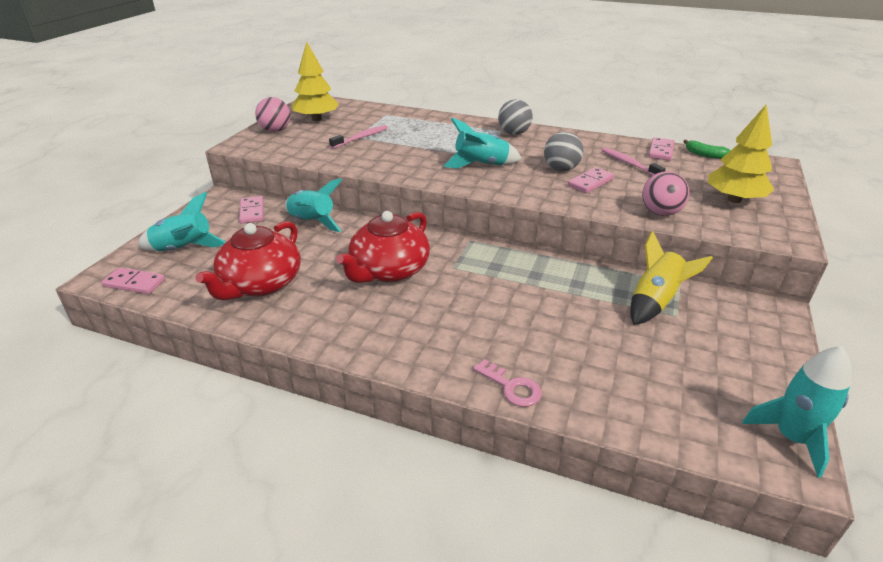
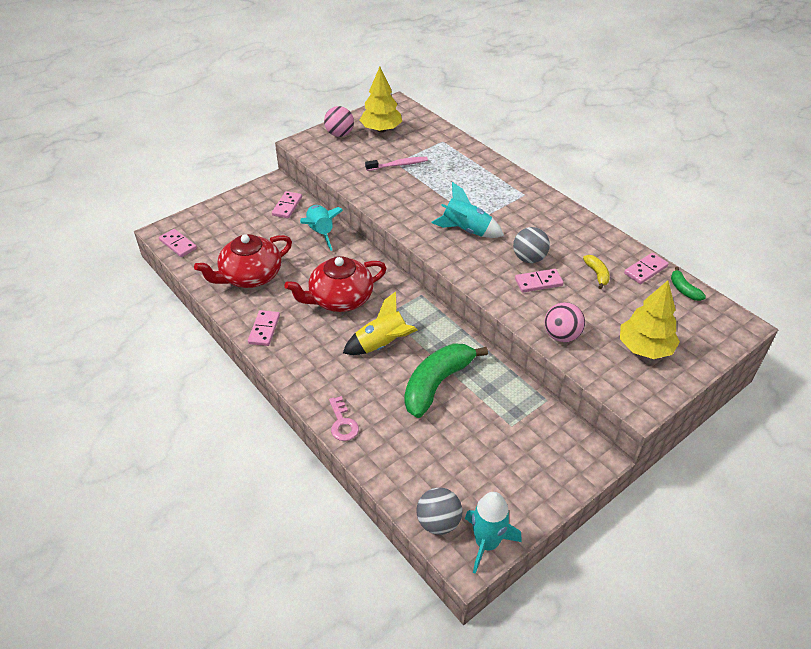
camera: 30 degrees right, 10 degrees up
(184, 249) = (222, 226): turquoise rocket -> none
(324, 329) = (264, 329): none -> pink domino
(514, 133) = (531, 201): grey ball -> grey ball (438, 522)
(569, 308) = (437, 384): none -> green banana
(629, 164) = (597, 274): pink toothbrush -> yellow banana
(655, 302) = (507, 407): yellow rocket -> yellow rocket (382, 345)

